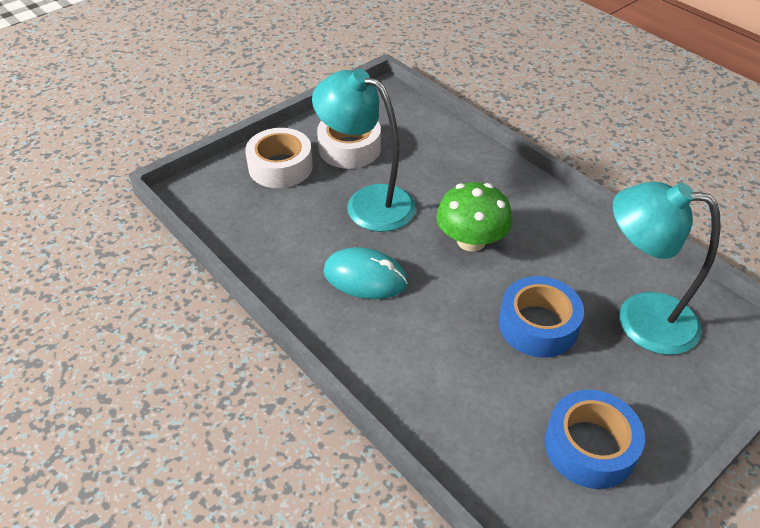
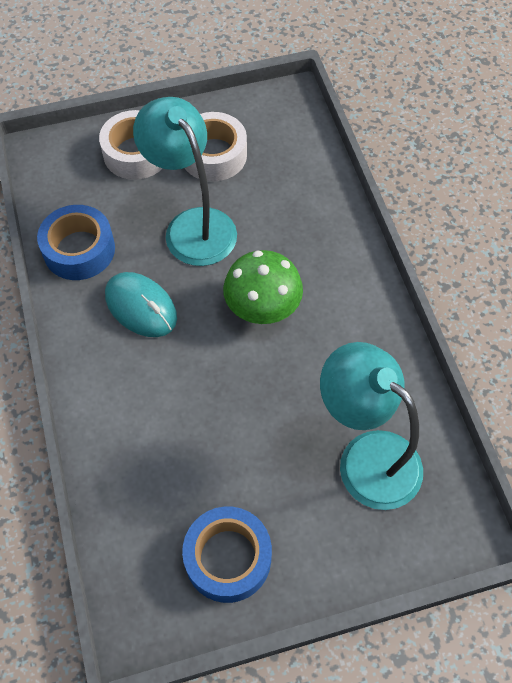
camera: 25 degrees right, 15 degrees up
(538, 325) = (264, 422): blue tape -> blue tape (79, 250)

